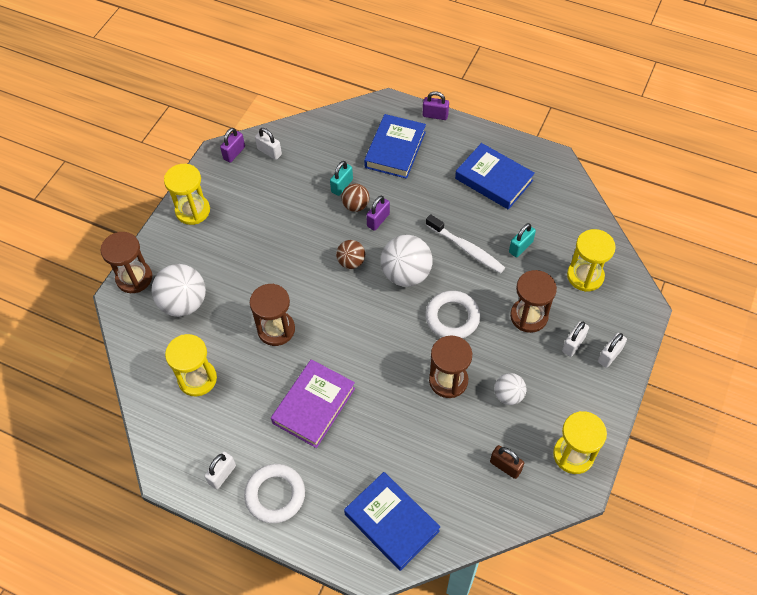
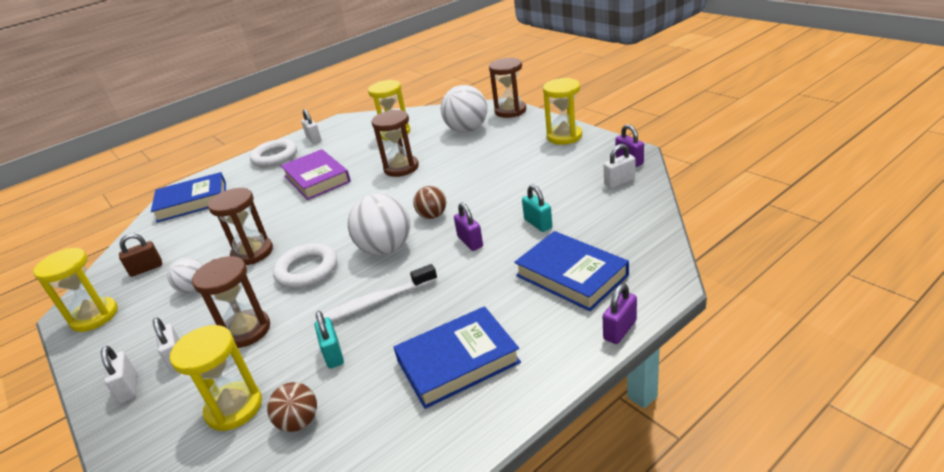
camera: 120 degrees right, 25 degrees down
(355, 206) = (502, 229): brown ball -> brown ball (299, 422)

